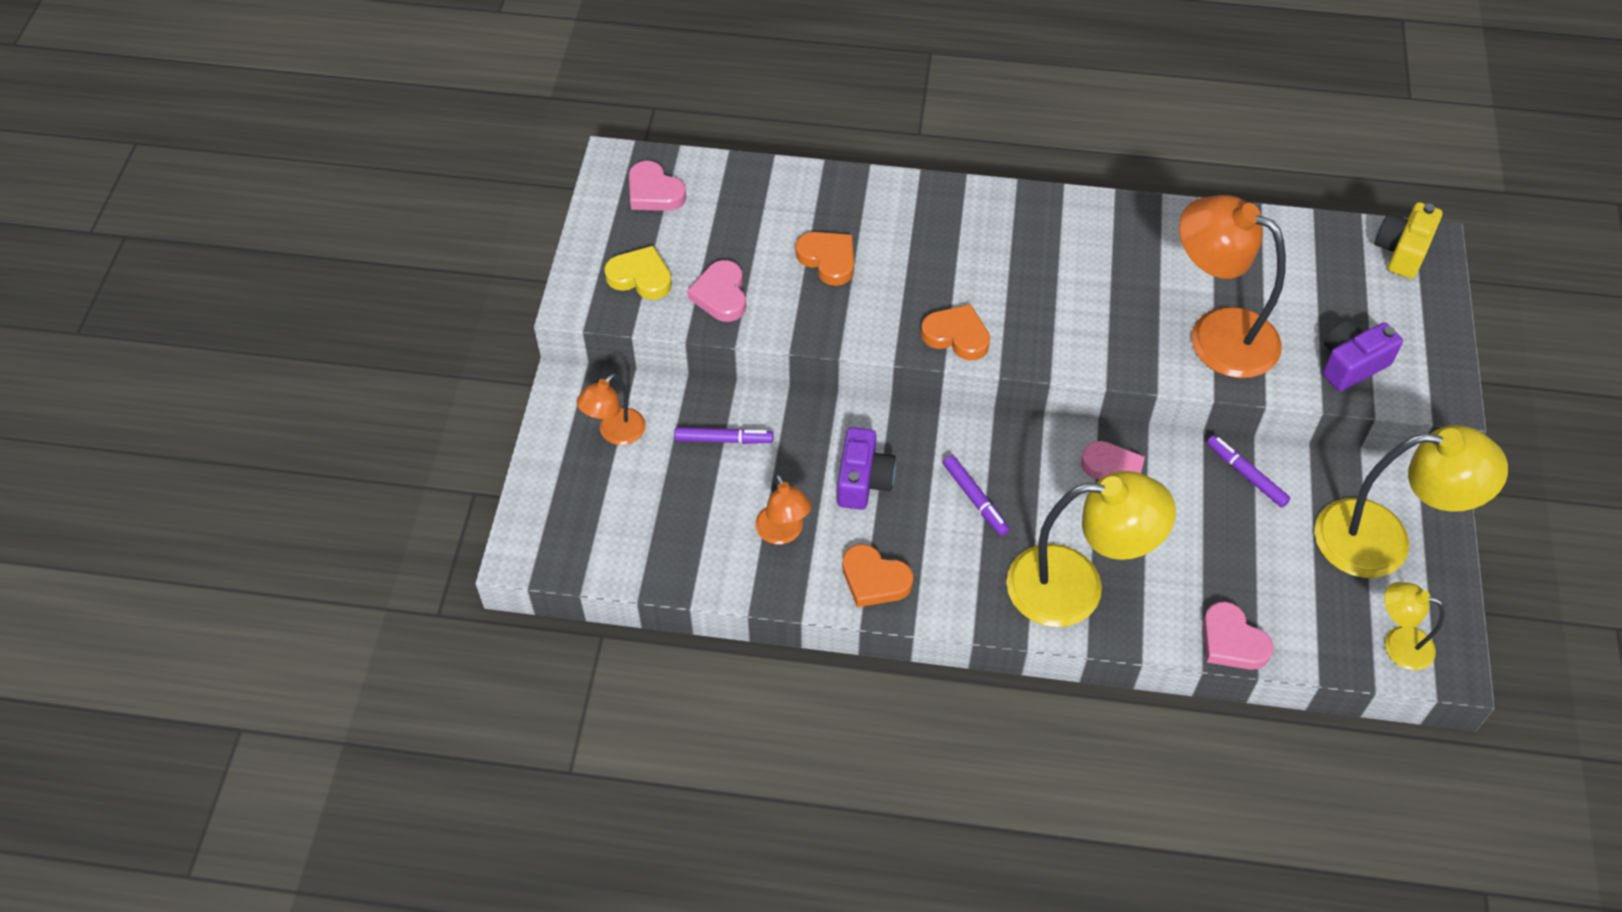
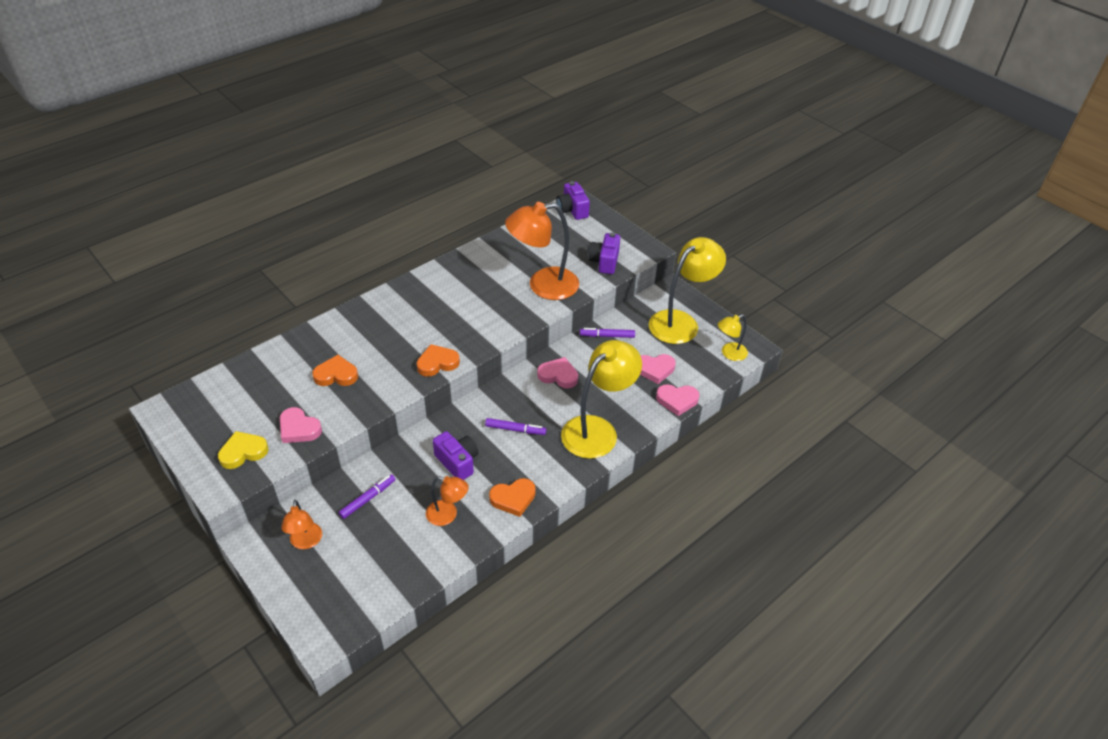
camera: 50 degrees left, 10 degrees down
(654, 192) = (202, 408): pink heart -> pink heart (654, 369)
(1401, 251) = (572, 210): yellow camera -> purple camera

